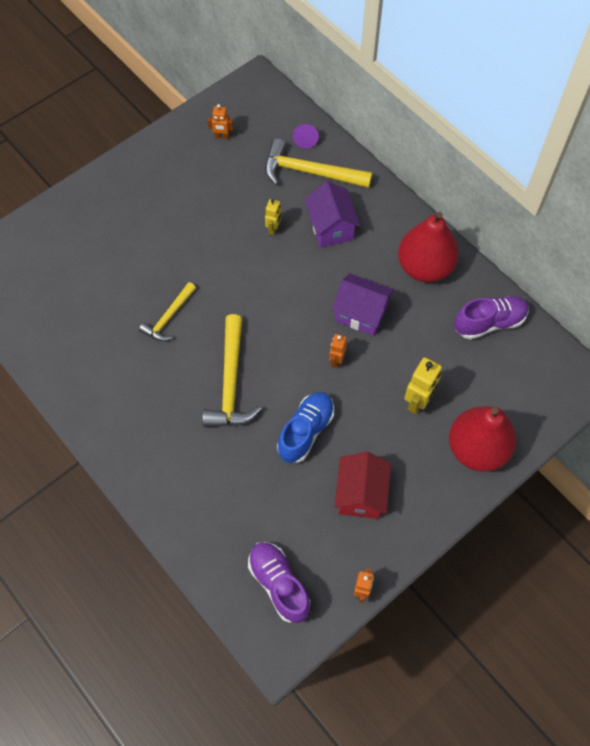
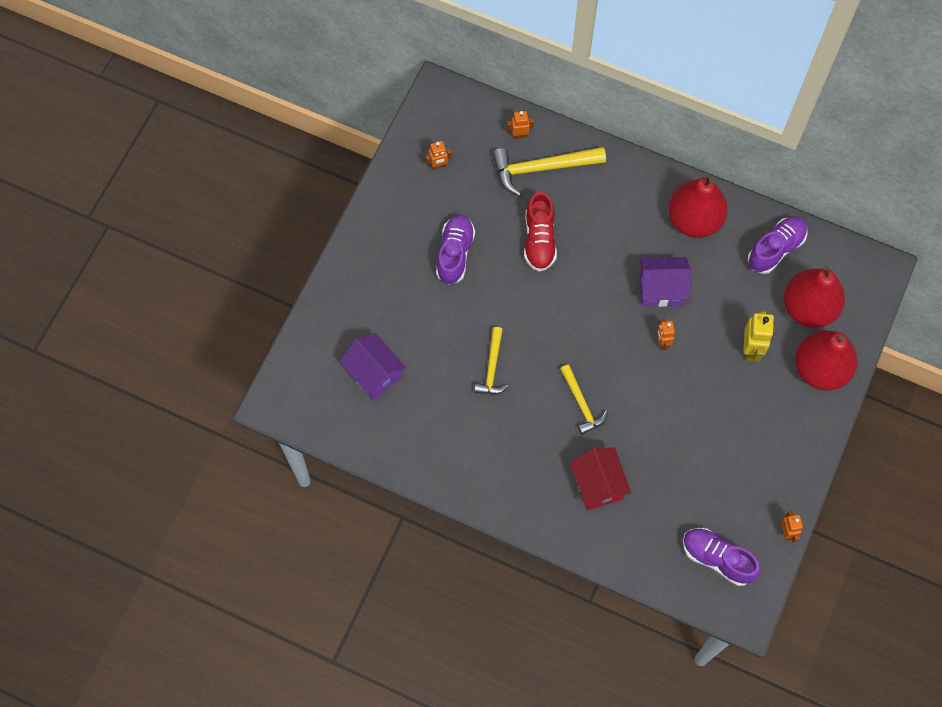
camera: 25 degrees left, 5 degrees up
(193, 211) = (455, 254): none -> purple shoe
(230, 382) = (581, 404): yellow hammer -> yellow hammer, size x0.61
(274, 229) = (539, 240): yellow robot -> red shoe
(305, 139) = (519, 135): purple cone -> orange robot
(306, 431) = (670, 418): blue shoe -> none
(331, 227) = (591, 216): purple house -> purple house (374, 373)
(361, 494) = (744, 452): red house -> red house (598, 485)
(494, 388) = (808, 308): none -> red pear

